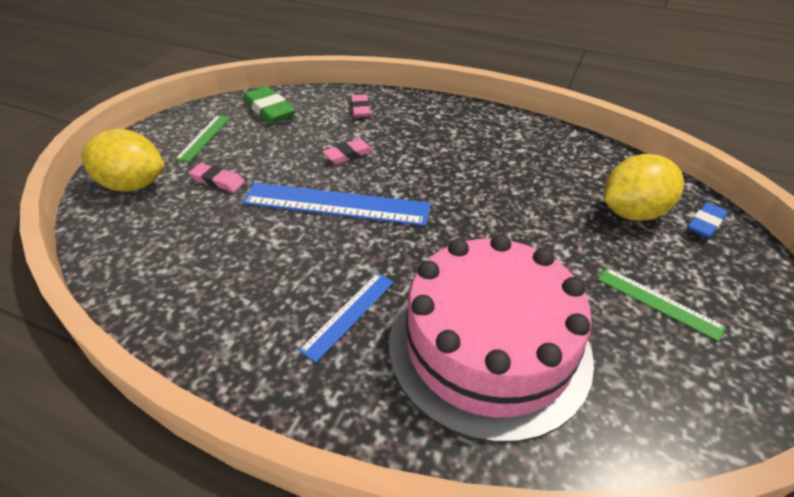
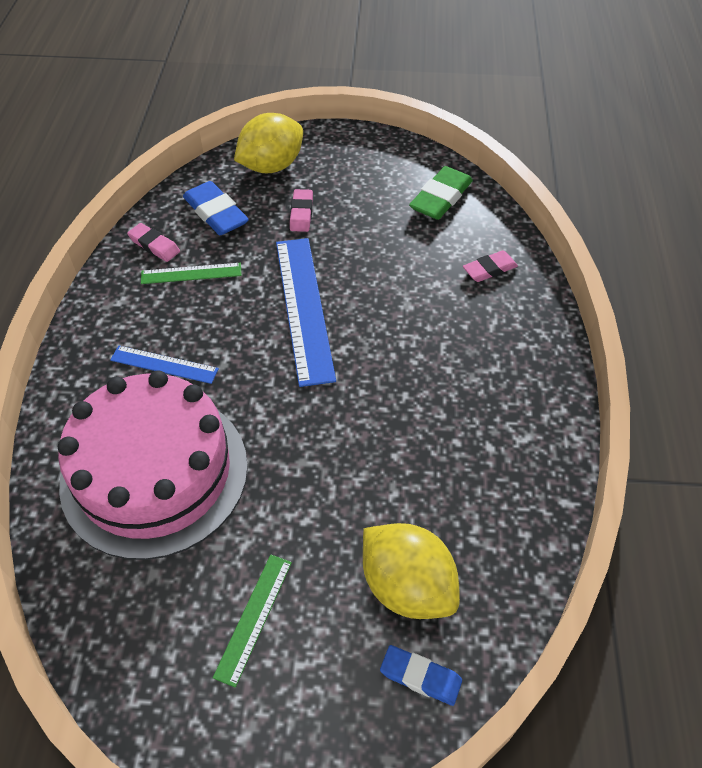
camera: 70 degrees right, 10 degrees up
(133, 185) = (271, 166): yellow lemon -> yellow lemon turned 60 degrees clockwise
(161, 235) = (216, 213): none -> blue eraser
(204, 137) = (364, 174): green ruler -> green ruler (191, 273)
(348, 154) = (391, 289): pink eraser -> pink eraser (154, 245)

